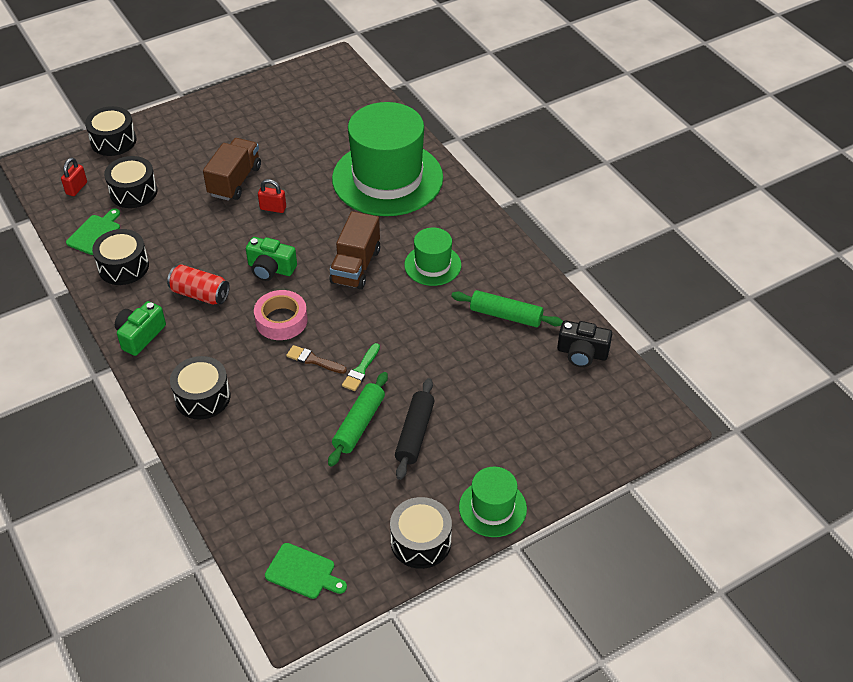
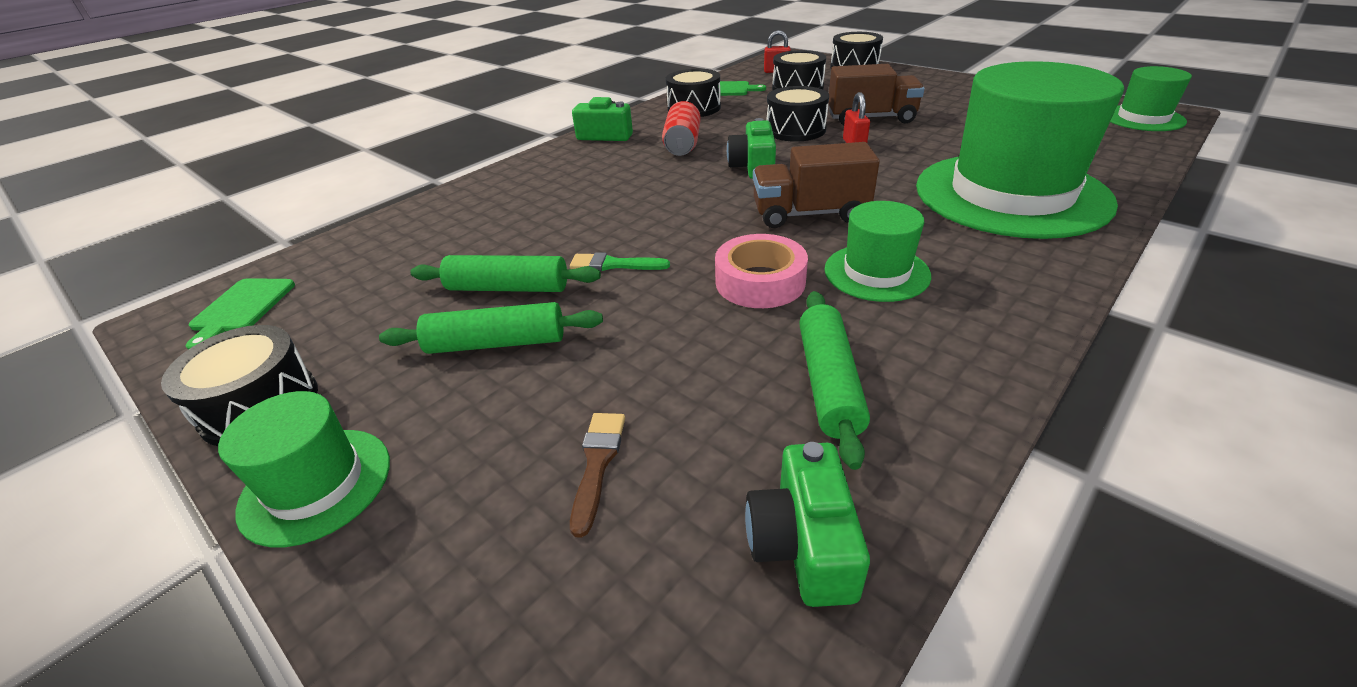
camera: 75 degrees right, 10 degrees down
(202, 397) = (531, 181): black drum -> black drum (795, 130)
(281, 320) = (673, 192): pink tape -> pink tape (760, 282)
(313, 360) = (616, 227): brown brush -> brown brush (597, 464)
(334, 75) = (1143, 118): none -> green hat
(415, 434) = (496, 343): black rolling pin -> green rolling pin
(582, 353) = (803, 544): black camera -> green camera

